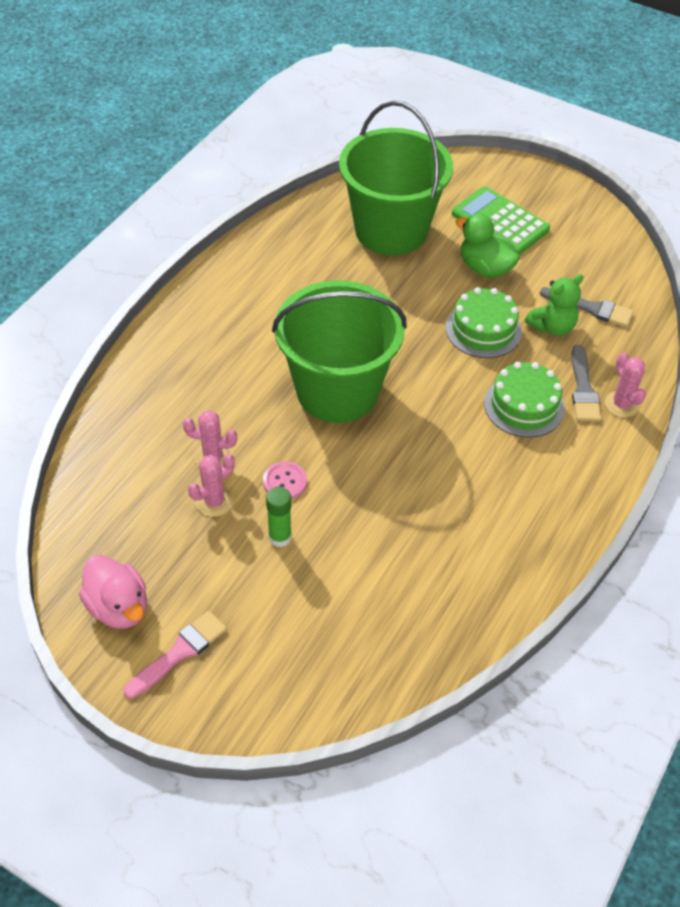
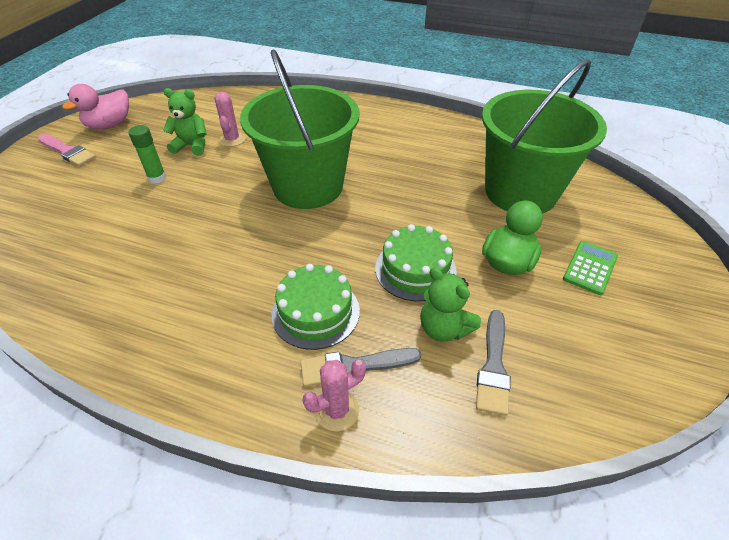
camera: 80 degrees right, 5 degrees down
(214, 502) = (192, 146): pink cactus -> green teddy bear
(285, 482) = (210, 173): pink button -> none
(500, 222) = (590, 268): green calculator -> green calculator, size x0.62

